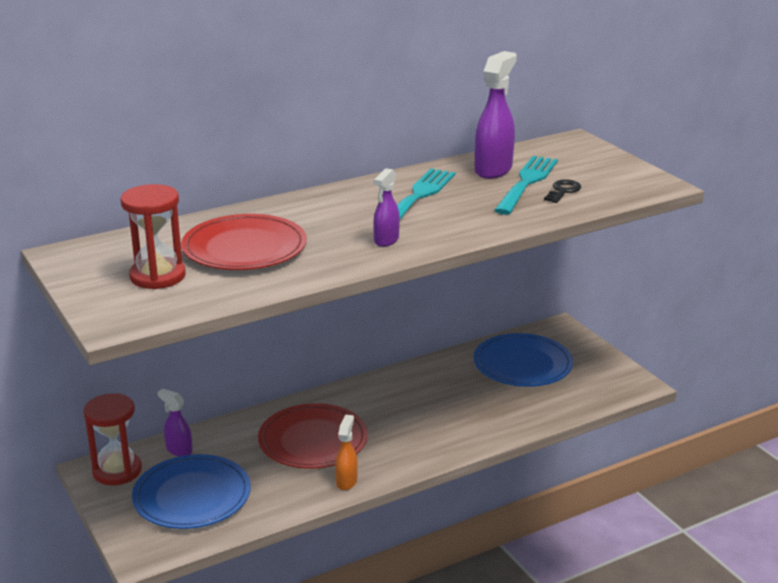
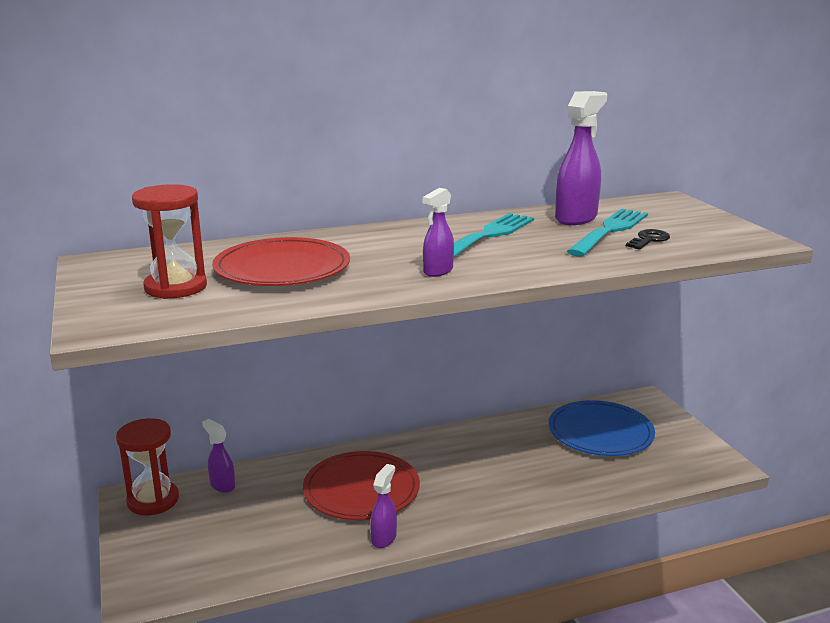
camera: 10 degrees right, 5 degrees down
(192, 496) = (217, 536): blue plate -> none
(346, 481) = (384, 538): orange spray bottle -> purple spray bottle

